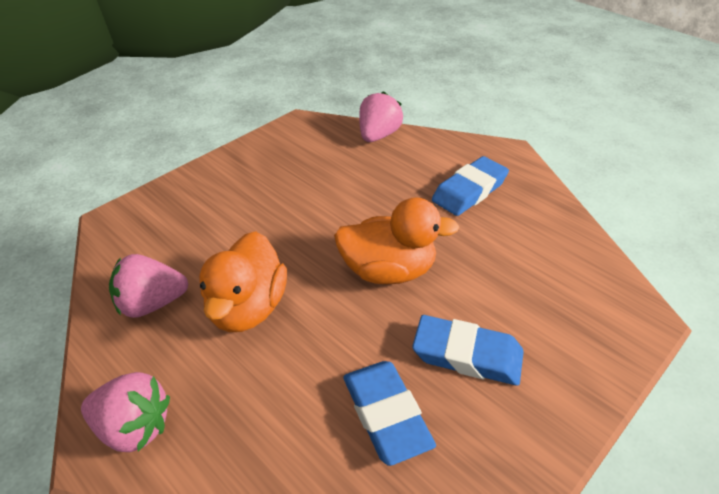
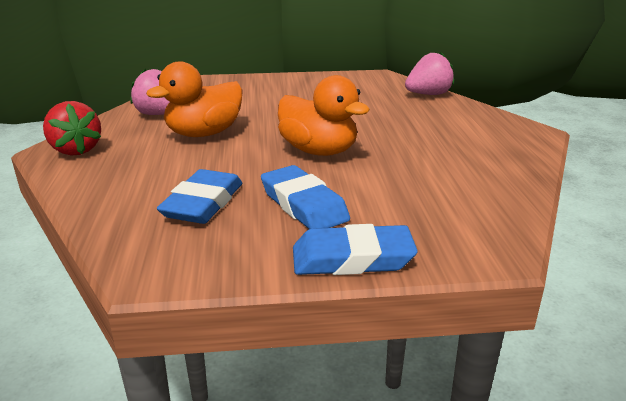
camera: 40 degrees right, 15 degrees down
(134, 427) = (76, 150): pink strawberry -> red strawberry
(469, 191) = (456, 139): blue eraser -> blue eraser (352, 258)

